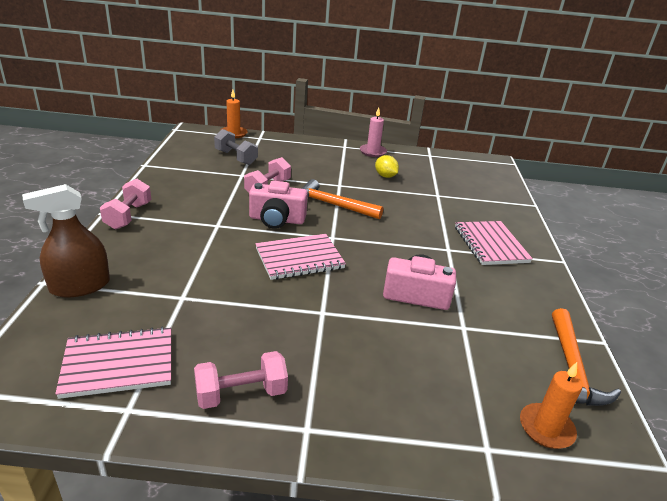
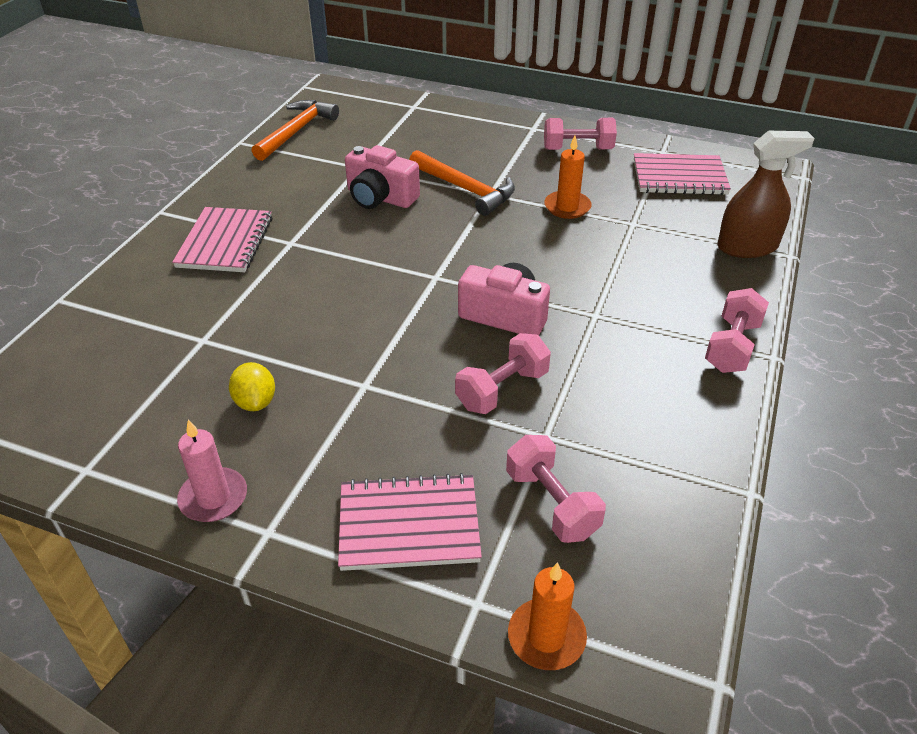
camera: 160 degrees left, 10 degrees up
(236, 157) = (551, 503): grey dumbbell -> pink dumbbell
(299, 258) = (492, 251): pink notebook -> pink notebook (409, 525)
(333, 205) = (403, 335): orange hammer -> orange hammer (465, 189)
(546, 428) = (361, 108): orange candle -> orange candle (567, 207)

